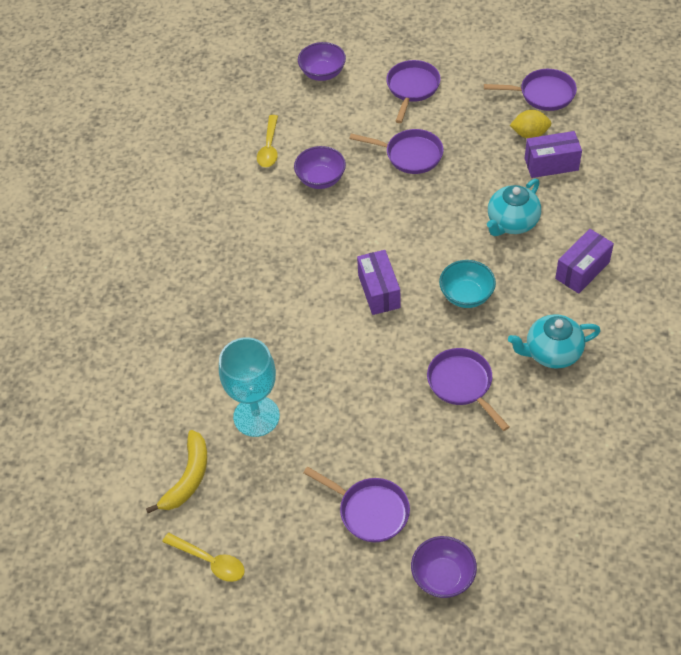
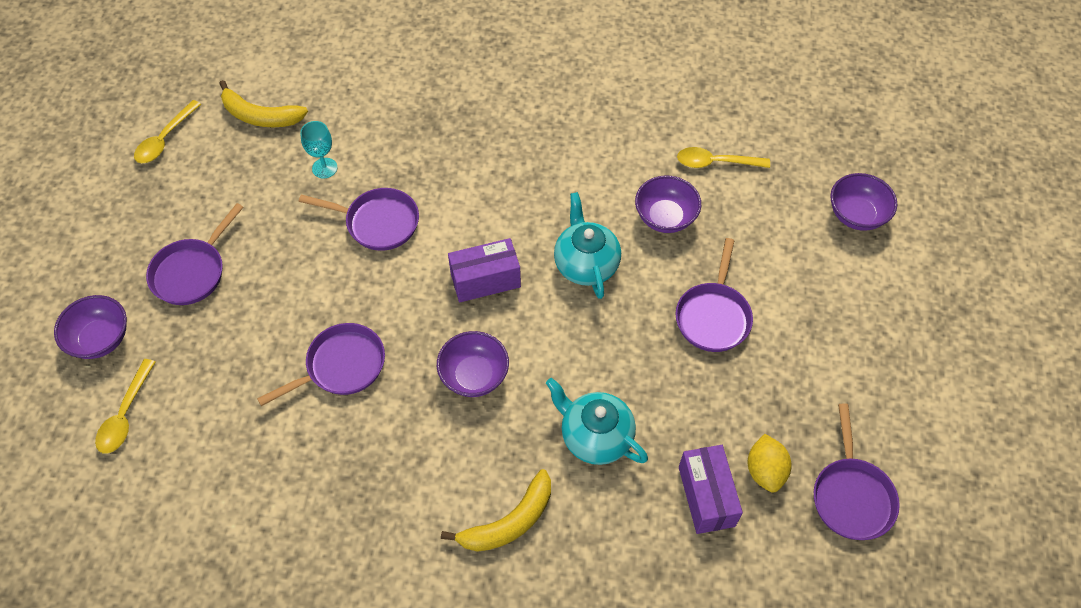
camera: 85 degrees right, 5 degrees up
(256, 416) = (324, 168): turquoise goblet -> turquoise goblet, size x0.51
(412, 88) = (841, 320): purple pan -> purple pan (378, 222)
(466, 295) = (474, 376): turquoise bowl -> purple bowl
(517, 541) = (125, 414): none -> yellow spoon
(552, 353) = (377, 471): turquoise teapot -> turquoise teapot (586, 264)
(582, 270) = (509, 522): purple box -> yellow banana

